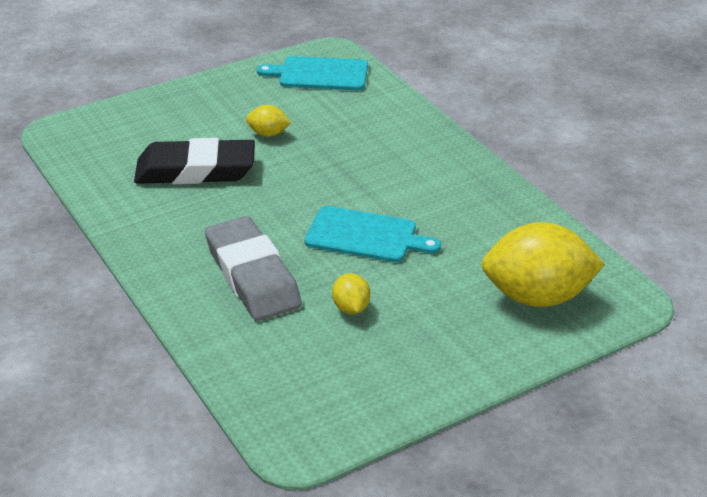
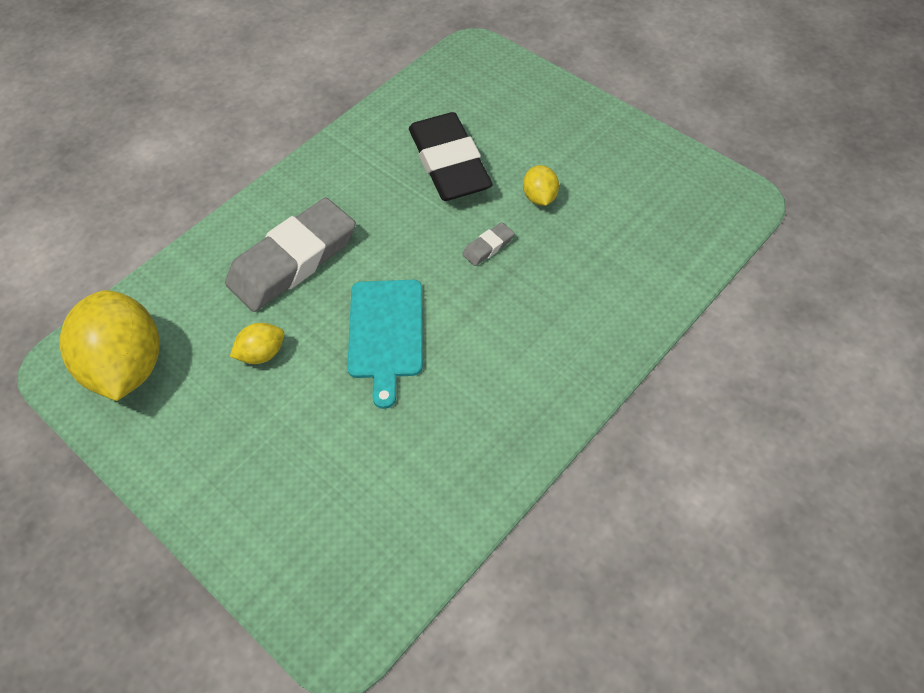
camera: 75 degrees right, 20 degrees up
(304, 168) = (488, 247): none -> grey eraser
(319, 74) = (685, 203): turquoise cutting board -> none
(537, 297) = (322, 528): yellow lemon -> yellow lemon (127, 366)

